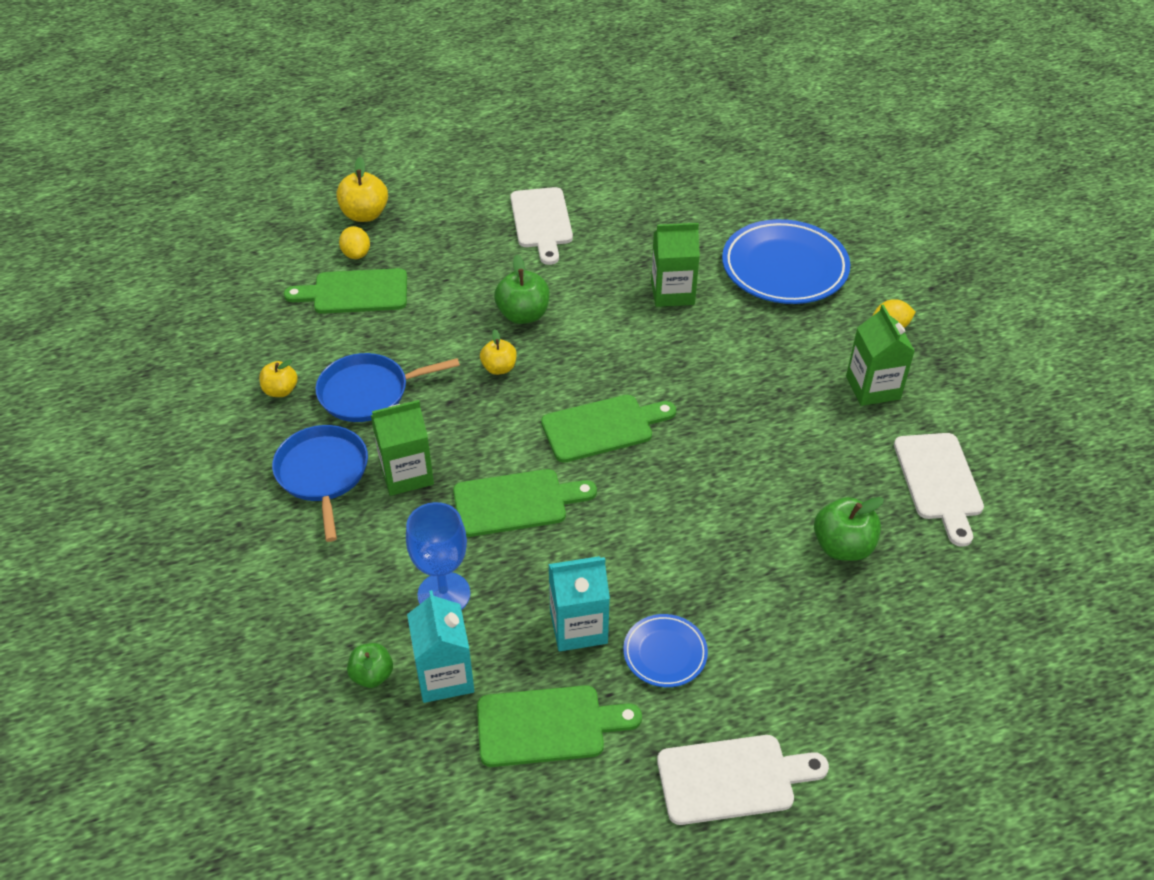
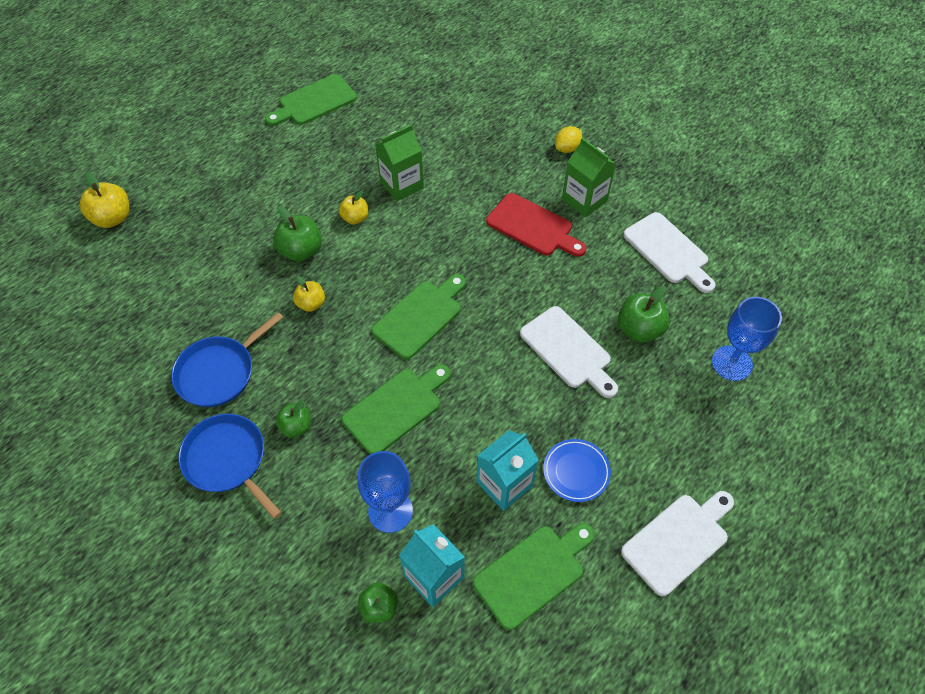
camera: 30 degrees left, 10 degrees up
(281, 390) = (143, 405): yellow apple -> yellow apple (355, 218)
(355, 292) = (150, 290): green cutting board -> green cutting board (314, 102)
(356, 254) = (128, 256): yellow lemon -> none
(406, 474) = (296, 427): green carton -> green apple
(542, 221) = (265, 166): white cutting board -> white cutting board (568, 350)
(784, 268) = (468, 132): blue plate -> none
(791, 391) = (533, 226): none -> red cutting board
(933, 632) = (731, 363): none -> blue goblet

